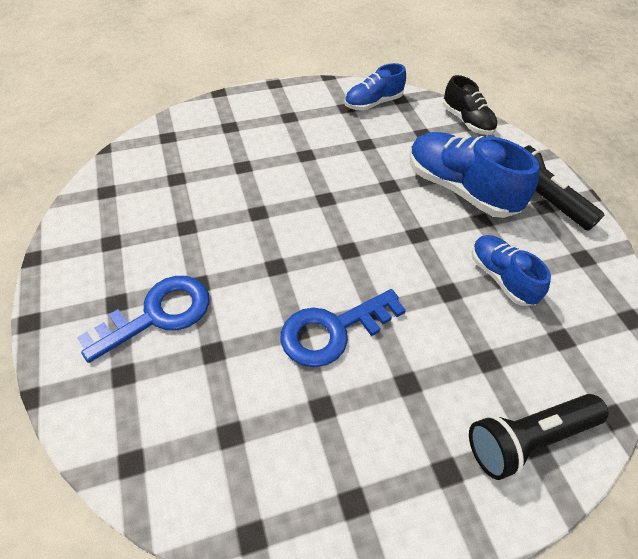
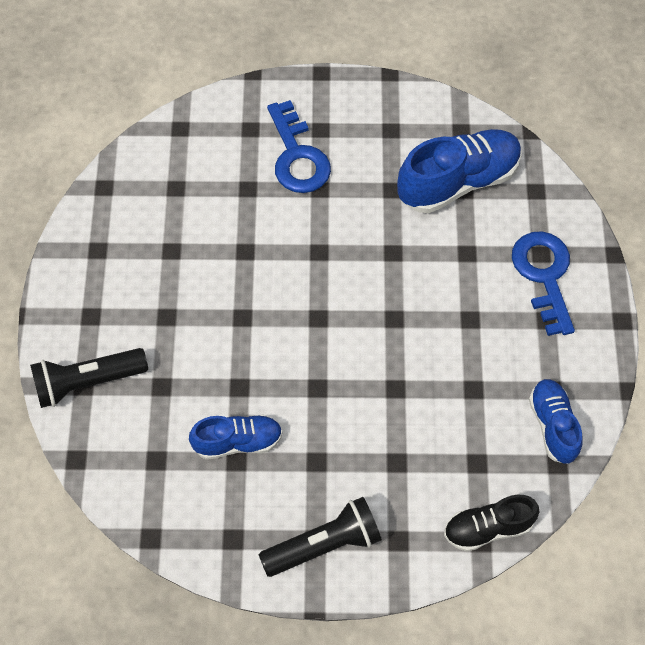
camera: 110 degrees right, 10 degrees up
(333, 331) = (234, 277): blue key -> blue key (544, 275)
(460, 189) = (368, 460): blue shoe -> blue shoe (458, 182)
(528, 439) = (87, 382): black flashlight -> black flashlight turned 105 degrees counterclockwise

